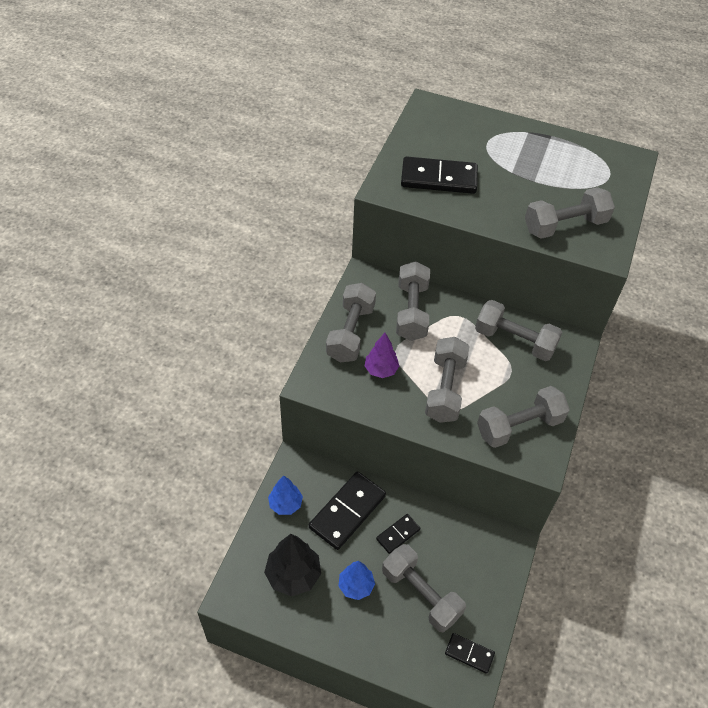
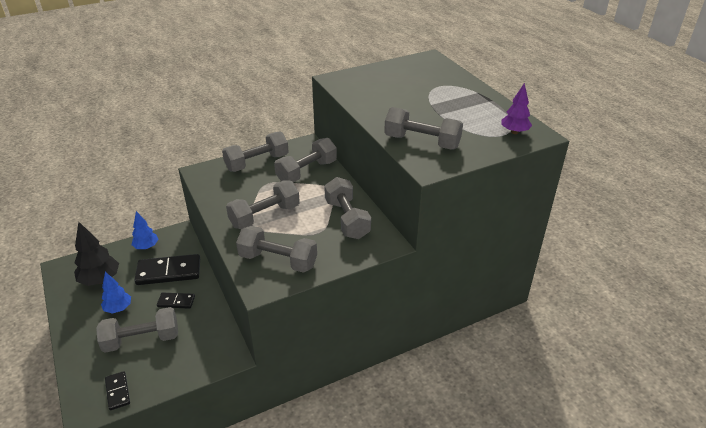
camera: 45 degrees right, 15 degrees down
(381, 370) = (245, 187): purple tree -> purple tree (514, 132)
(421, 594) = (142, 339): grey dumbbell -> grey dumbbell turned 75 degrees clockwise
(439, 178) = (376, 88): black domino -> none

